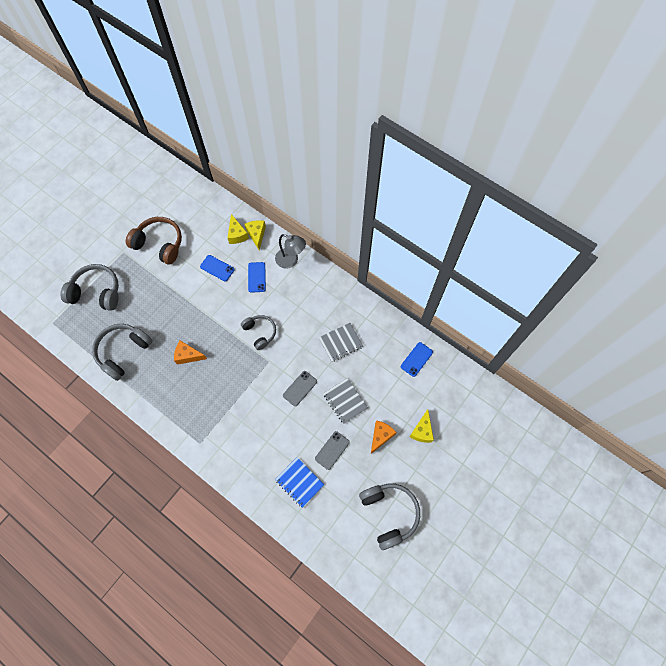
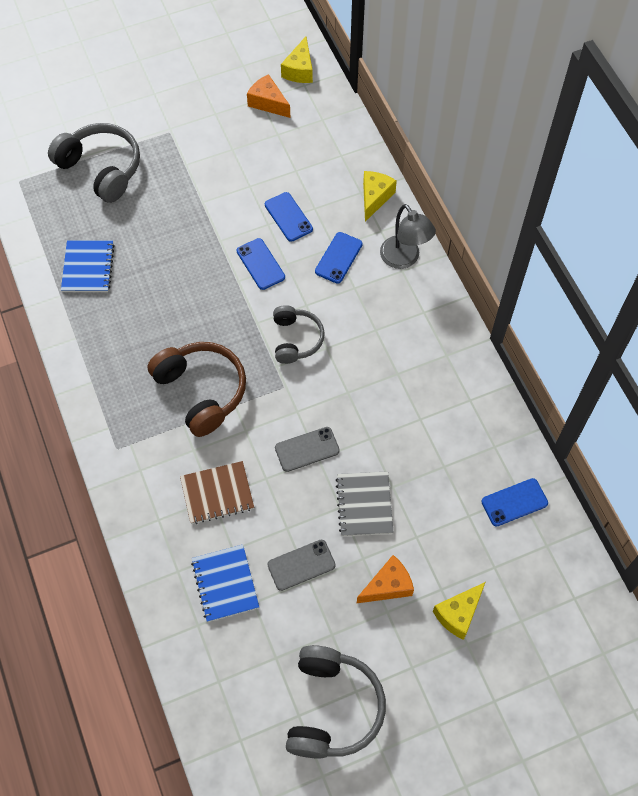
camera: 30 degrees right, 5 degrees down
(123, 352) = (88, 267): grey headphones -> blue notebook
(159, 244) = (226, 144): brown headphones -> brown headphones (201, 391)
(188, 355) = (174, 318): orange cheese -> orange cheese (268, 103)
(217, 301) = (260, 264): none -> blue phone
(237, 234) = (346, 183): yellow cheese -> yellow cheese (299, 70)
(267, 437) = (217, 493): none -> brown notebook
(341, 342) = (409, 416): grey notebook -> none

